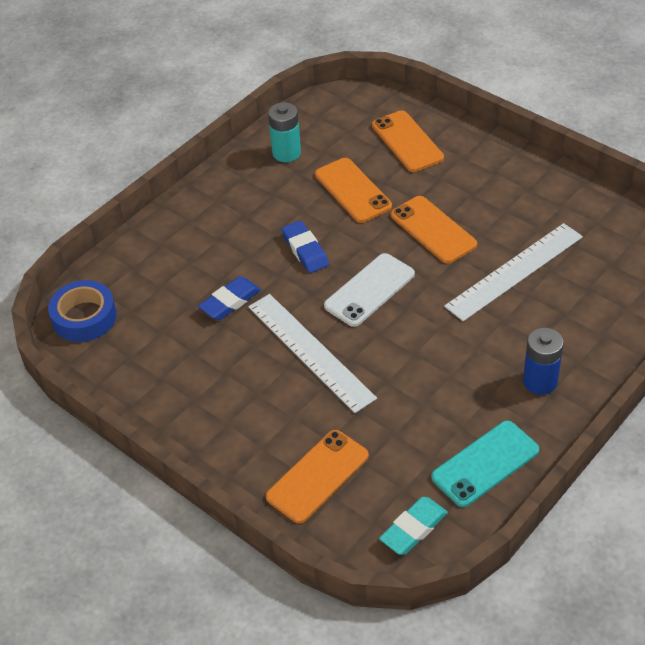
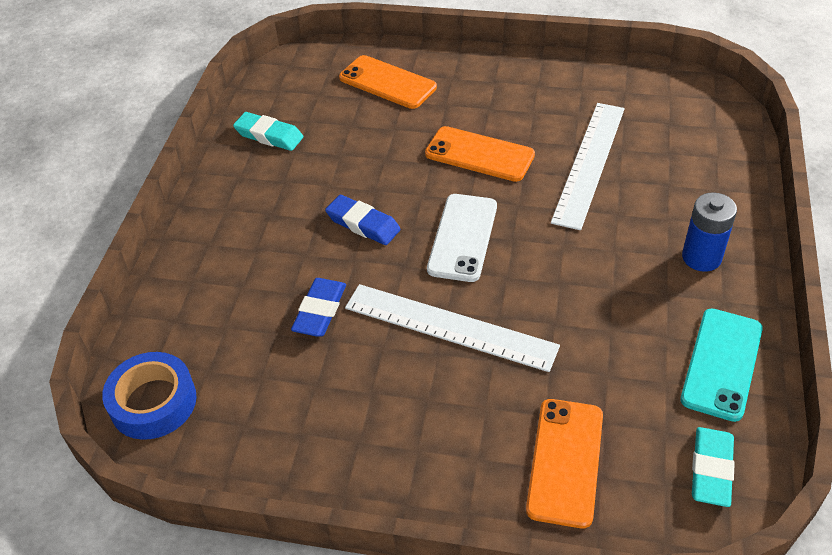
camera: 30 degrees left, 0 degrees up
(286, 153) = (269, 135): turquoise battery -> turquoise eraser
(353, 190) = (368, 147): orange phone -> none

